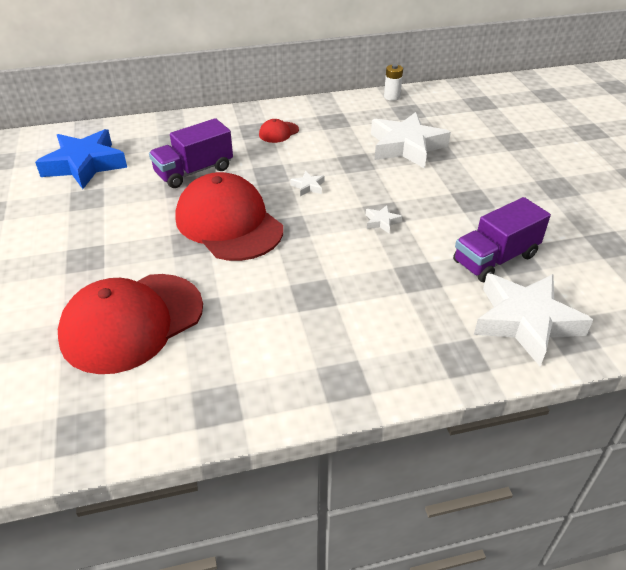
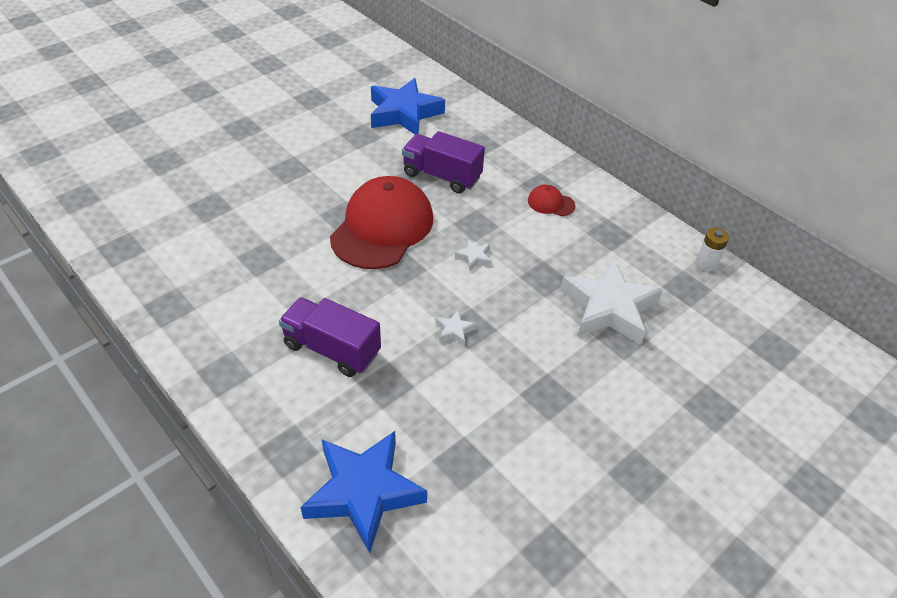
camera: 60 degrees right, 5 degrees up
(132, 322) = (232, 225): red cap -> none
(495, 259) = (452, 442): purple truck -> purple truck (332, 349)
(525, 321) = (364, 492): white star -> blue star

